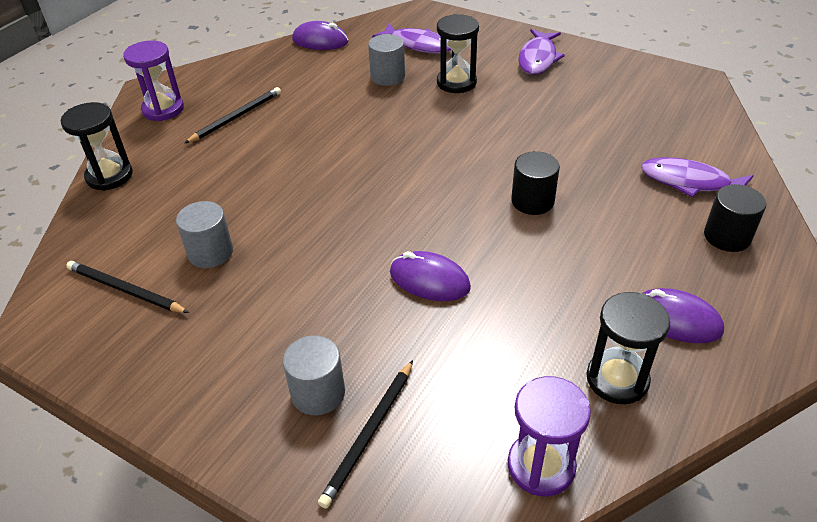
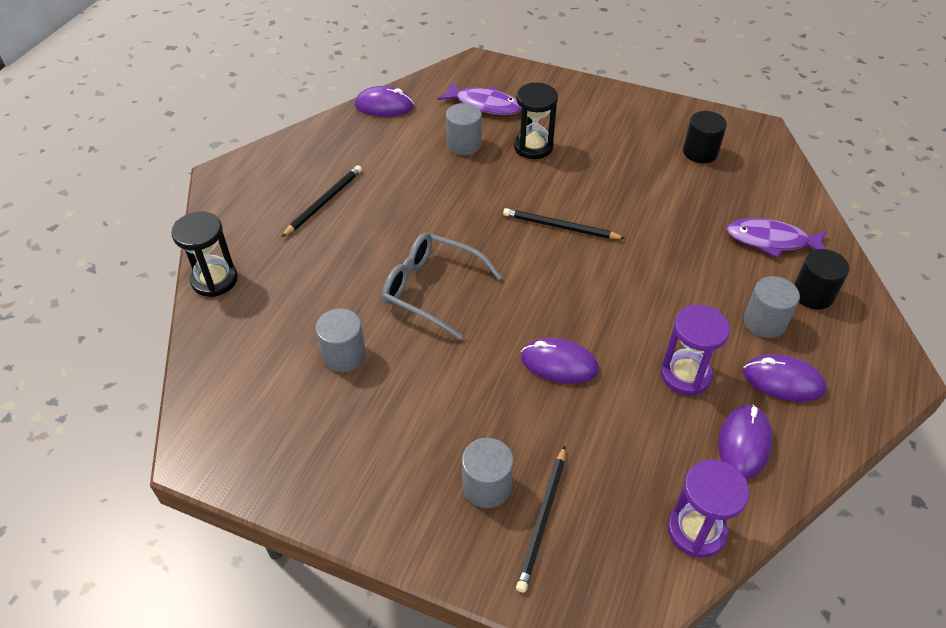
camera: 10 degrees left, 5 degrees up
(125, 290) = (272, 402): black pencil -> black pencil (560, 227)
(163, 109) = (245, 198): purple hourglass -> purple hourglass (685, 375)
(317, 200) = (431, 289): none -> grey glasses
(532, 201) = (634, 273): black cylinder -> black cylinder (700, 152)
(538, 58) = (606, 114): purple fish -> none
(617, 379) = (744, 443): black hourglass -> purple mouse
(666, 259) = (764, 322): none -> grey cylinder

